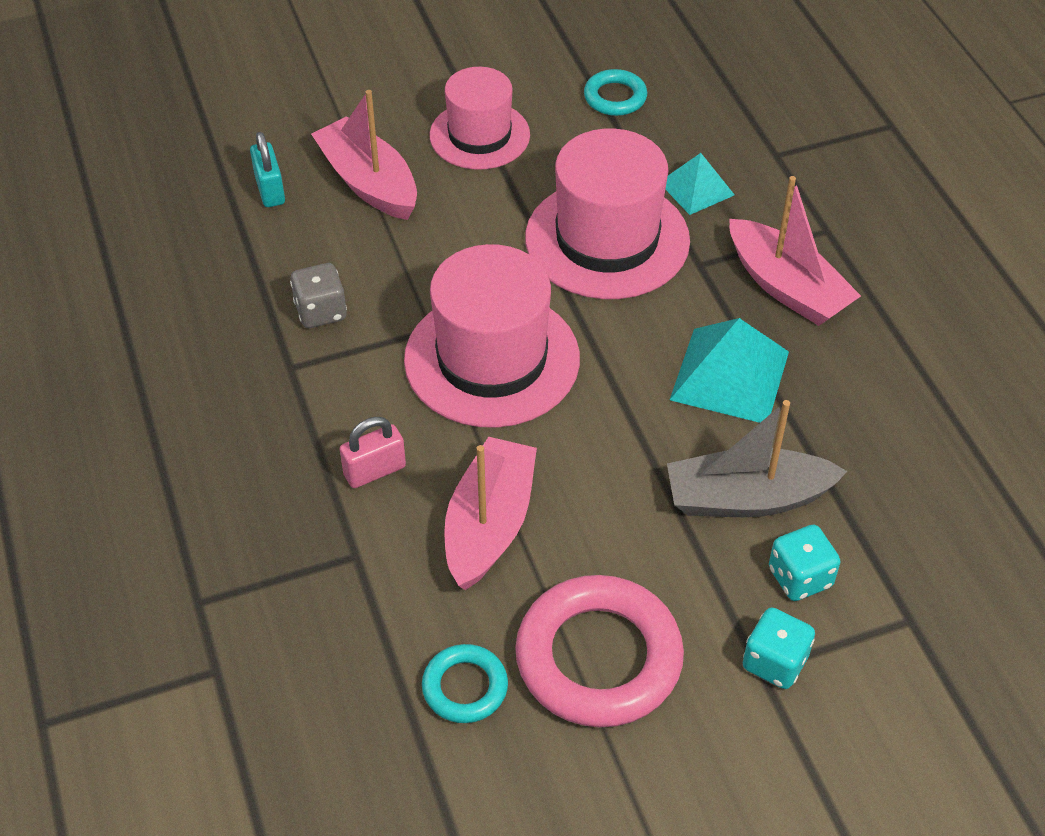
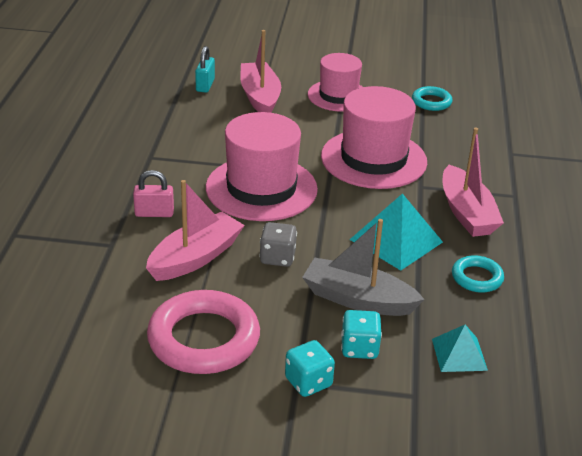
camera: 25 degrees right, 15 degrees down
(321, 311) = (186, 140): grey dice -> grey dice (277, 258)
(465, 687) = (116, 323): turquoise ring -> turquoise ring (477, 278)
(696, 188) = (447, 153): turquoise pyramid -> turquoise pyramid (459, 354)

